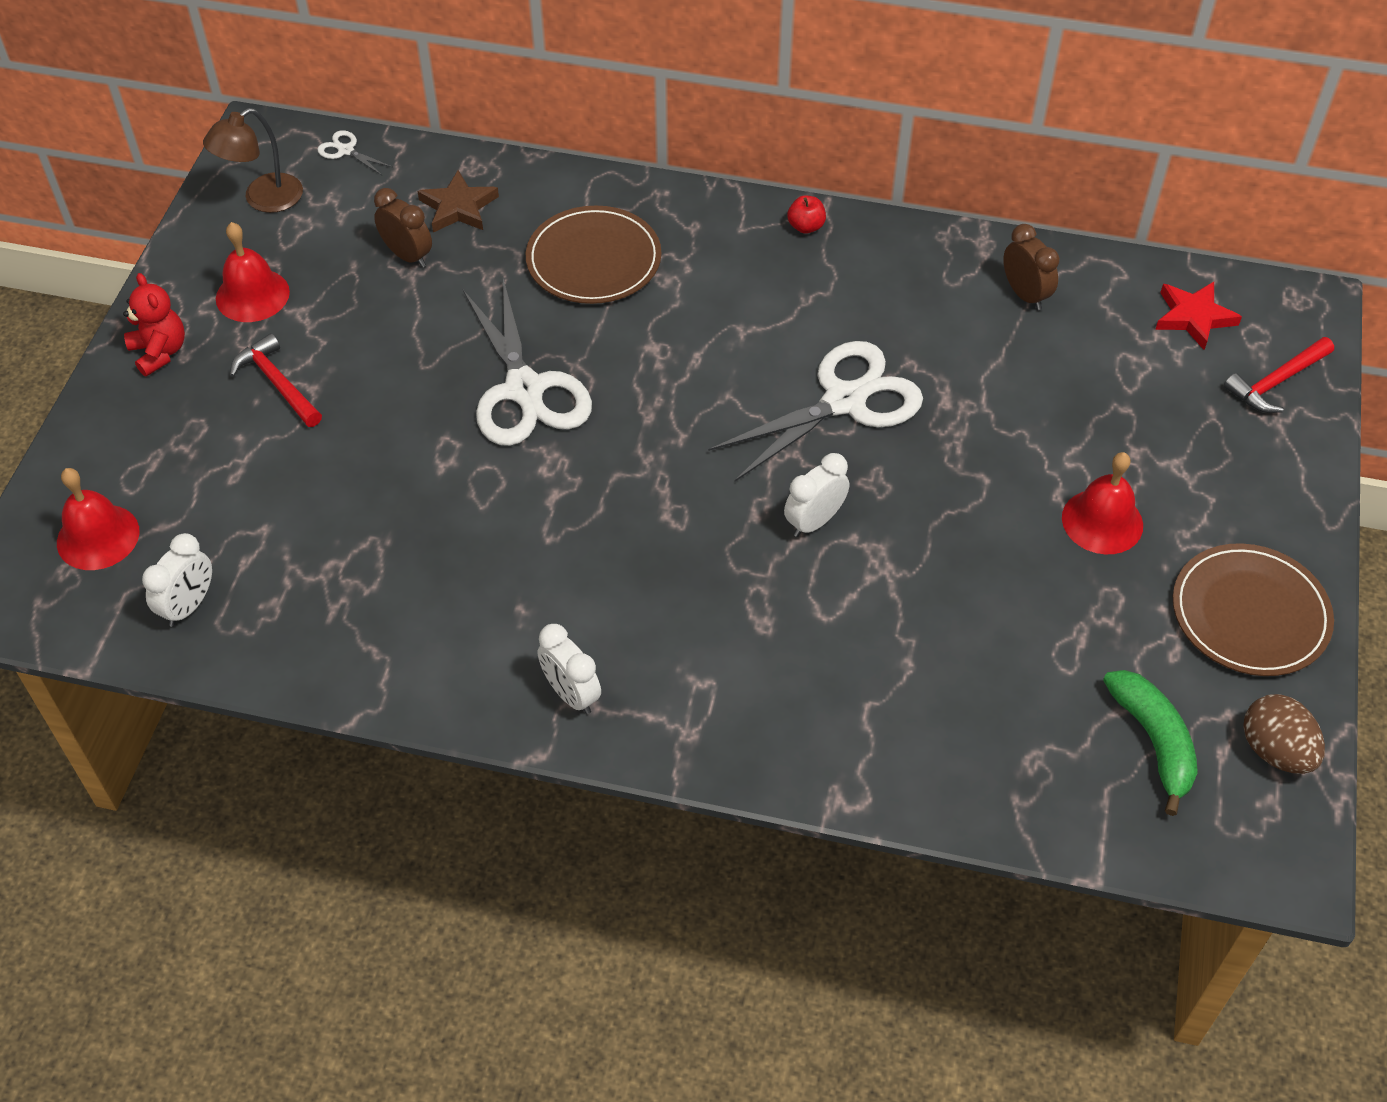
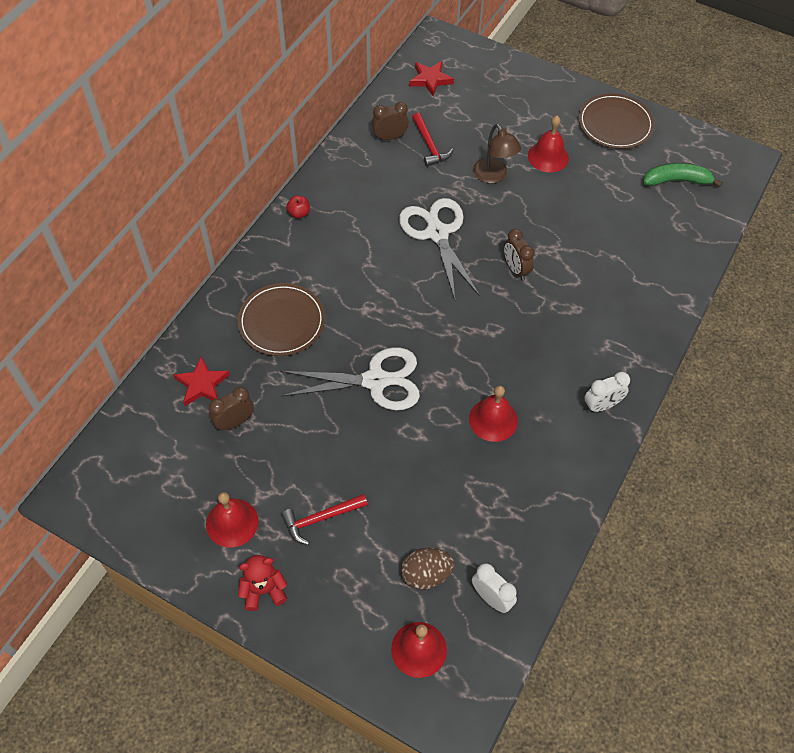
camera: 75 degrees left, 5 degrees up
(263, 199) = (139, 502): brown lamp -> brown lamp (493, 176)
(346, 150) = (113, 441): white scissors -> none
(458, 207) = (202, 384): brown star -> red star
(498, 549) = (493, 419): none -> red bell
(814, 521) = (515, 269): white clock -> brown clock
(1275, 751) = (689, 142): brown egg -> brown egg (426, 575)
(1276, 382) = (482, 66): red hammer -> red hammer (429, 145)

